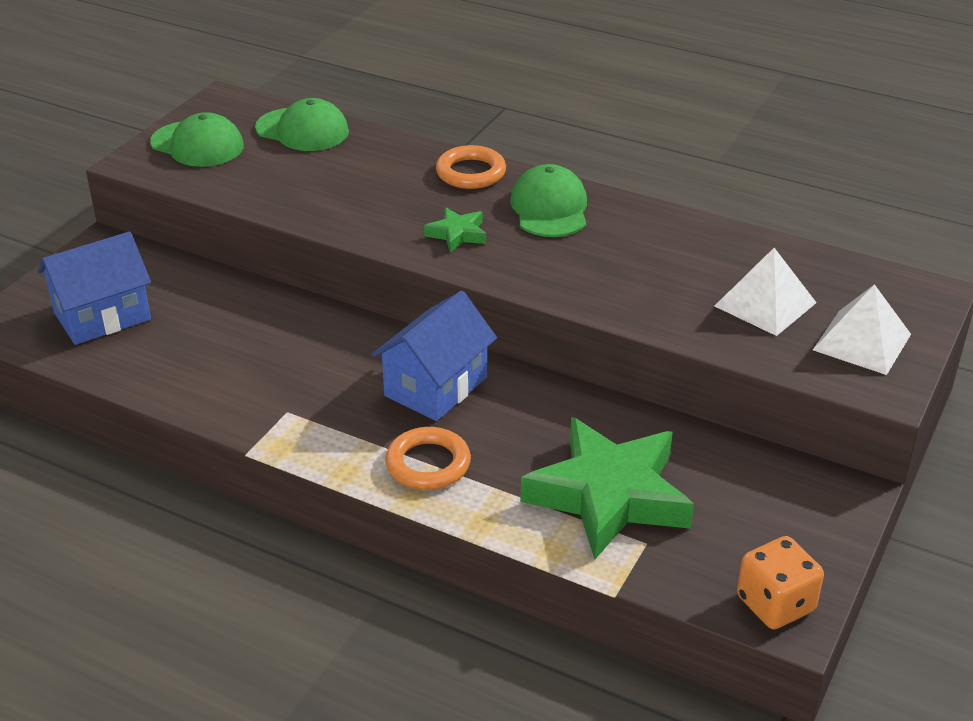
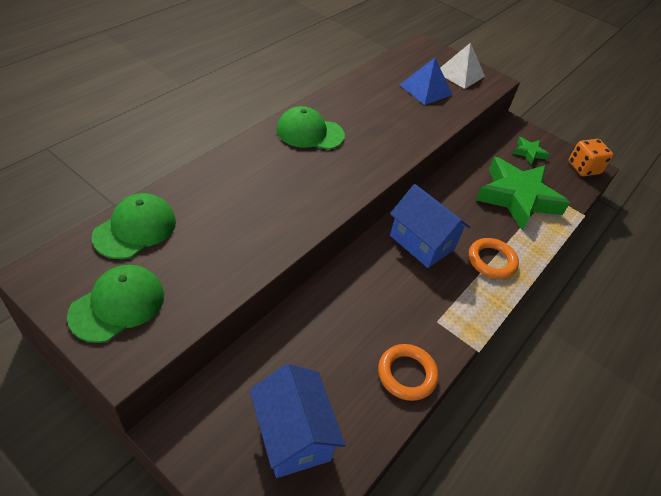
camera: 85 degrees left, 10 degrees up
(457, 234) = (326, 178): green star -> green star (529, 153)
(471, 173) = (251, 154): orange ring -> orange ring (407, 374)
(765, 304) = (425, 89): white pyramid -> blue pyramid

